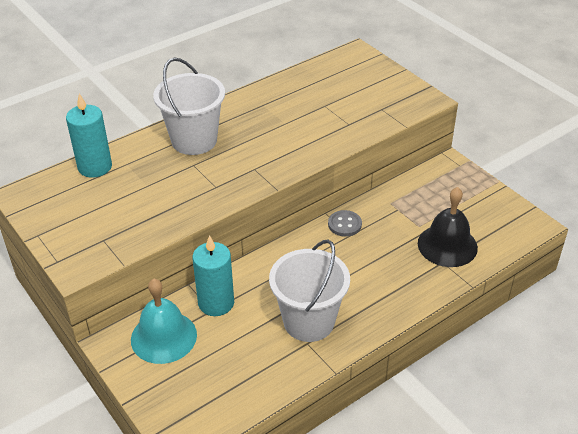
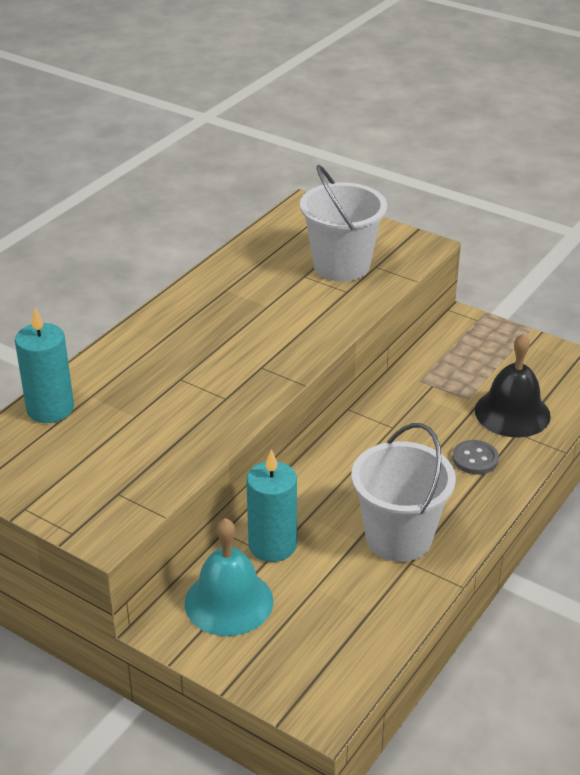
camera: 20 degrees left, 5 degrees down
(194, 140) = (163, 349): white bucket -> white bucket (341, 266)
(344, 224) = (379, 417): grey button -> grey button (475, 459)

